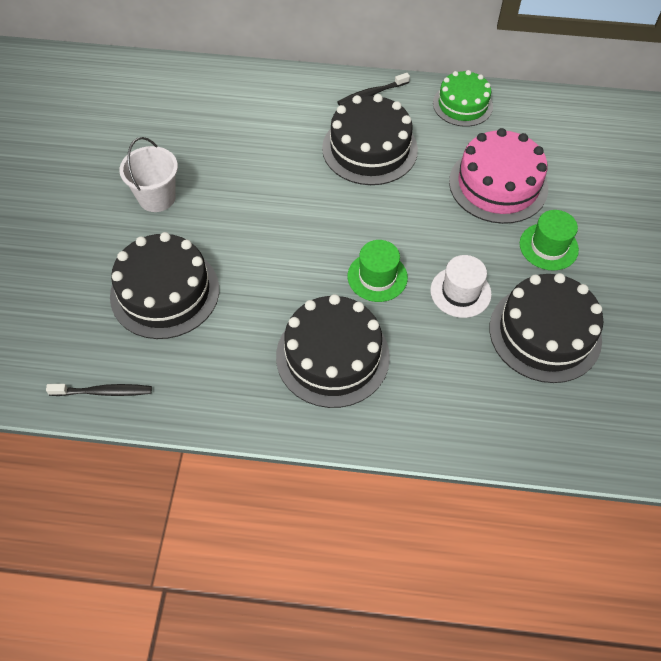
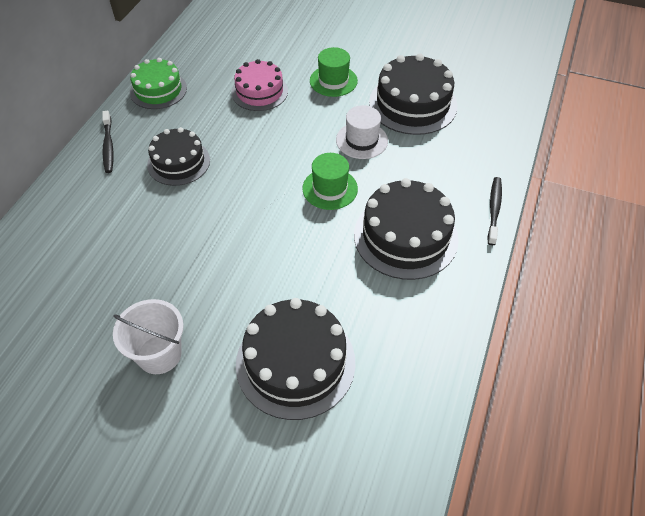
camera: 75 degrees left, 5 degrees down
(104, 392) = (408, 438): black toothbrush -> black toothbrush (494, 209)
(369, 149) = (178, 162): black cake -> black cake, size x0.66
(498, 185) = (259, 92): pink cake -> pink cake, size x0.66

